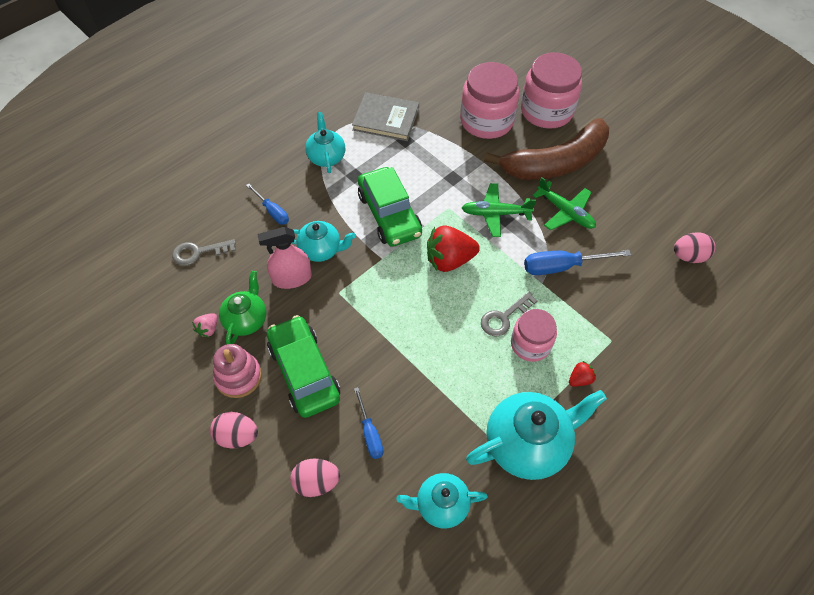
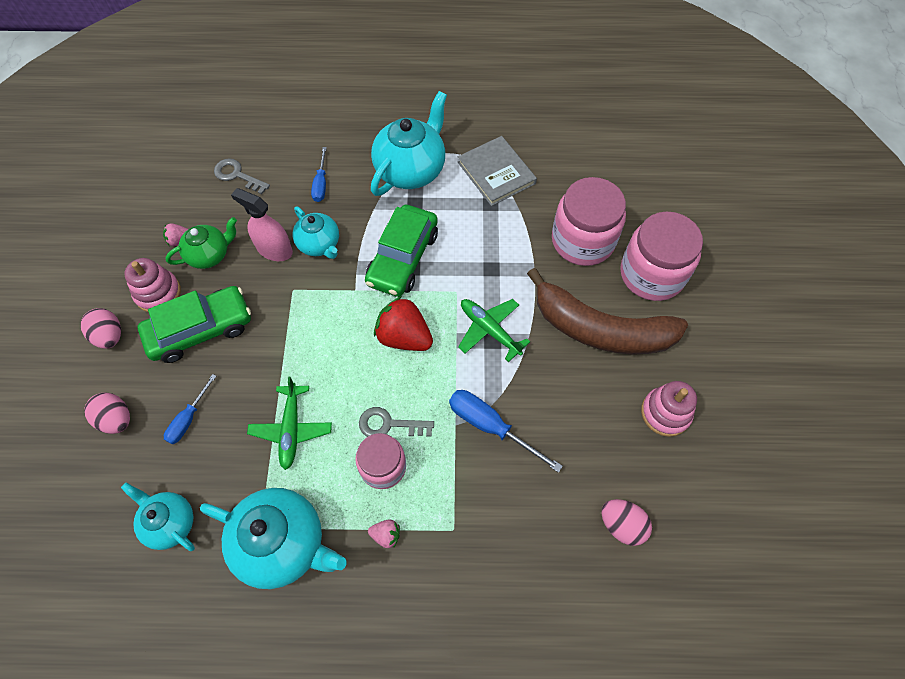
camera: 45 degrees right, 5 degrees up
(304, 372) = (200, 330): green car -> green car turned 45 degrees clockwise
(326, 157) = (411, 170): turquoise teapot -> turquoise teapot, size x1.68
(565, 212) = (553, 381): green plane -> green plane (291, 429)
(580, 379) = (386, 535): red strawberry -> pink strawberry
(640, 180) = (665, 413): none -> pink stacking toy

